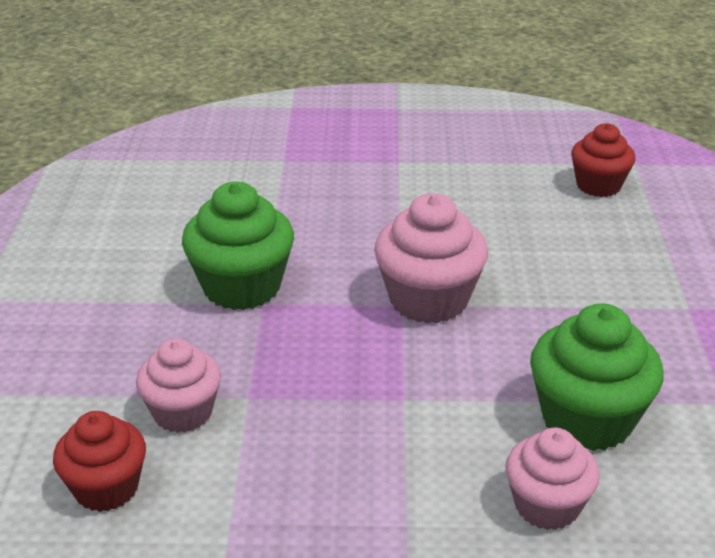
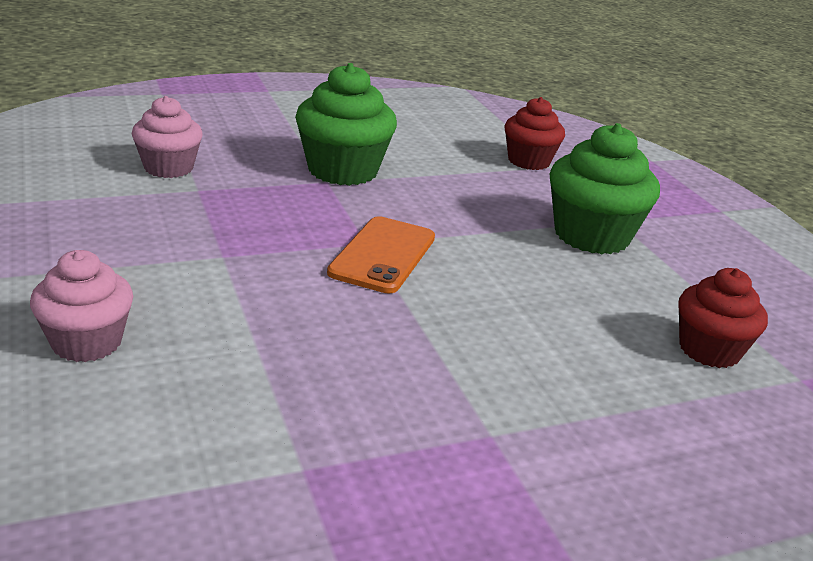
camera: 65 degrees right, 5 degrees down
(106, 488) = (77, 154): red cupcake -> red cupcake (529, 161)
(428, 300) = (383, 255): pink cupcake -> orange phone
(587, 419) = (229, 361): green cupcake -> green cupcake (591, 235)

